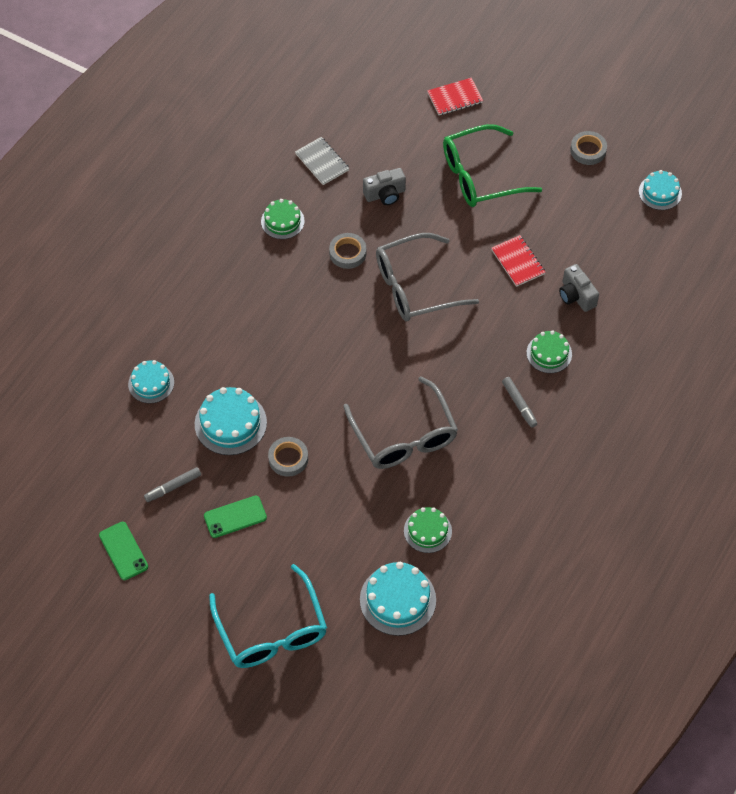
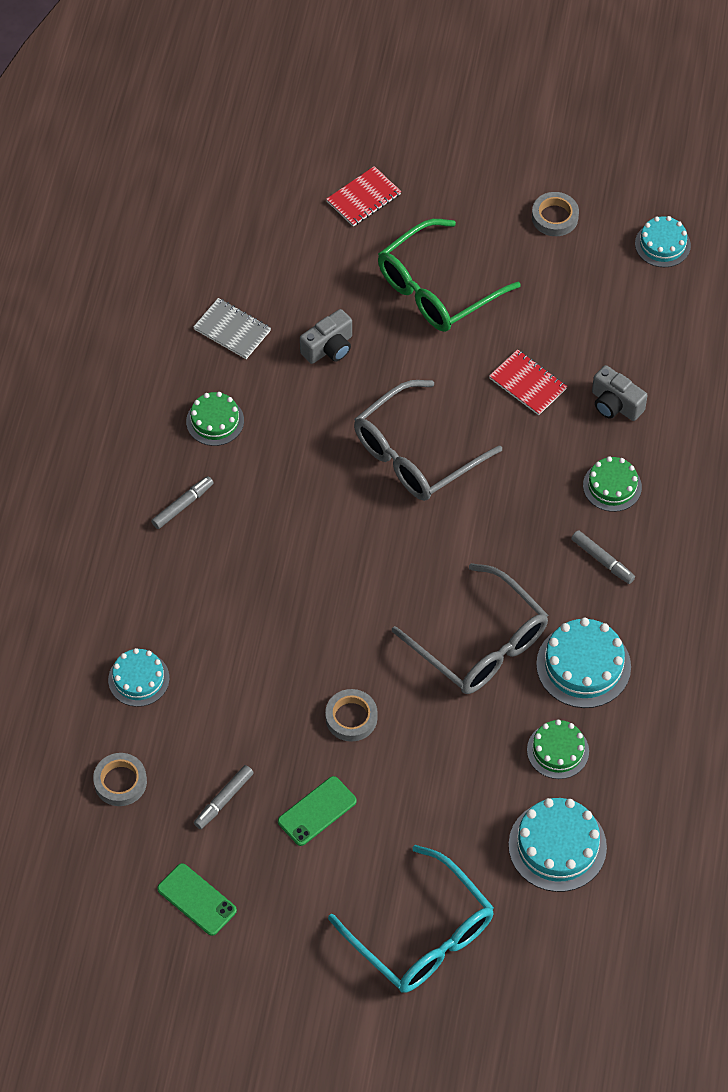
camera: 20 degrees left, 0 degrees up
(230, 423) = (260, 697): turquoise cake -> turquoise cake (583, 665)
(234, 272) = (182, 505): none -> grey marker
(347, 253) = (314, 437): grey tape -> grey tape (120, 782)

